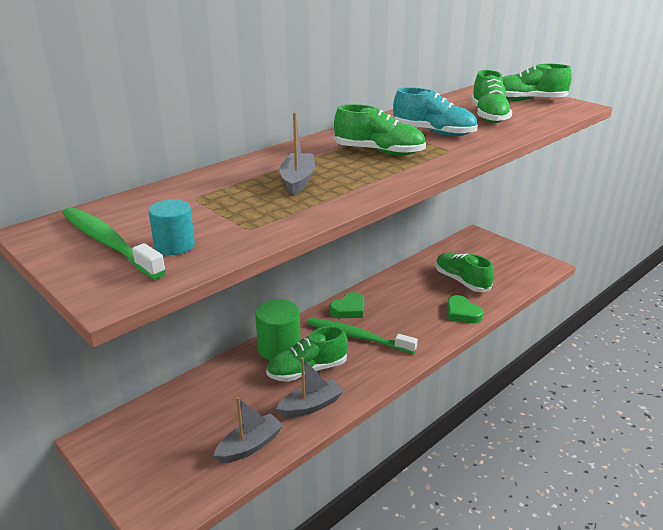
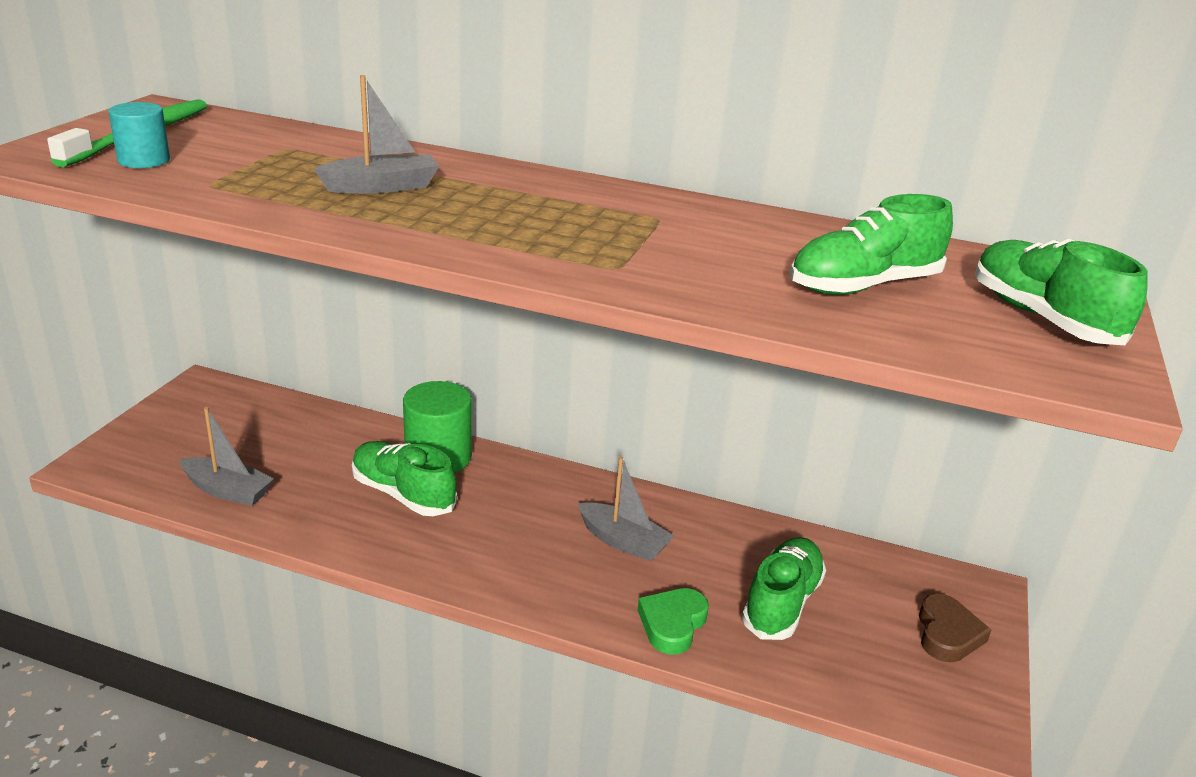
camera: 60 degrees right, 0 degrees up
(311, 406) = (326, 518): grey boat -> grey boat (623, 541)
(349, 309) = (581, 494): green heart -> none
(357, 337) = (514, 520): green toothbrush -> none
(379, 152) = (549, 219): green shoe -> none
(433, 132) = (695, 248): turquoise shoe -> none
(497, 252) = (947, 634): none -> brown heart

